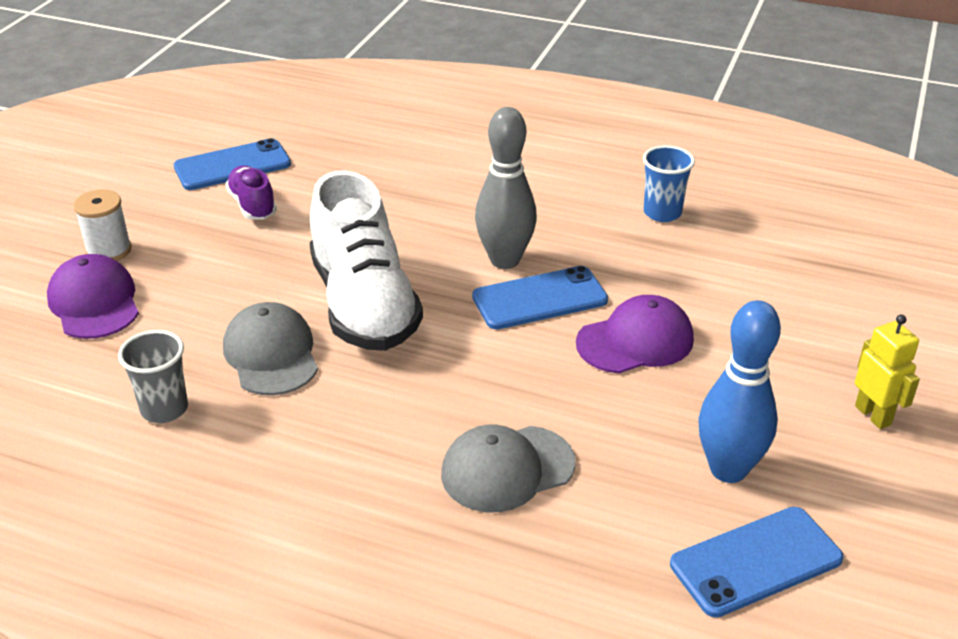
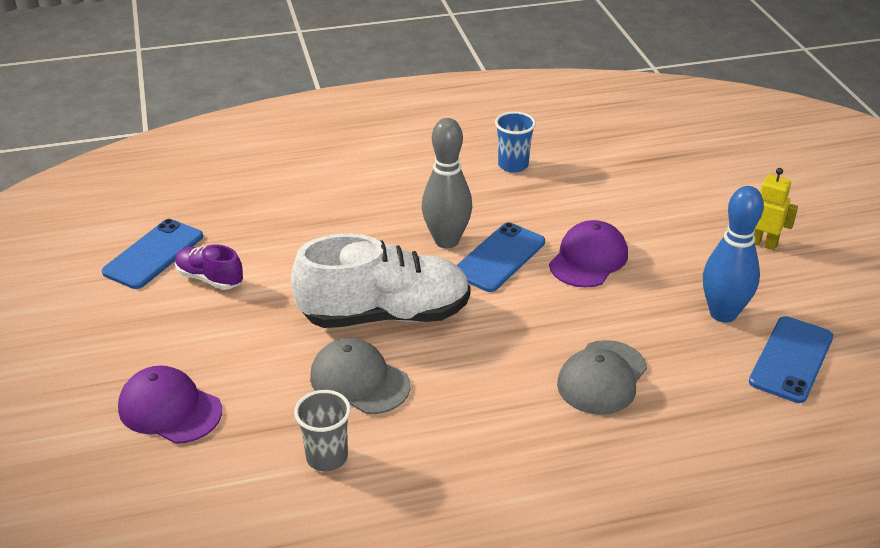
camera: 35 degrees left, 0 degrees up
(109, 250) = (130, 364): white spool -> none
(364, 304) = (385, 315): white shoe -> white shoe turned 45 degrees counterclockwise

